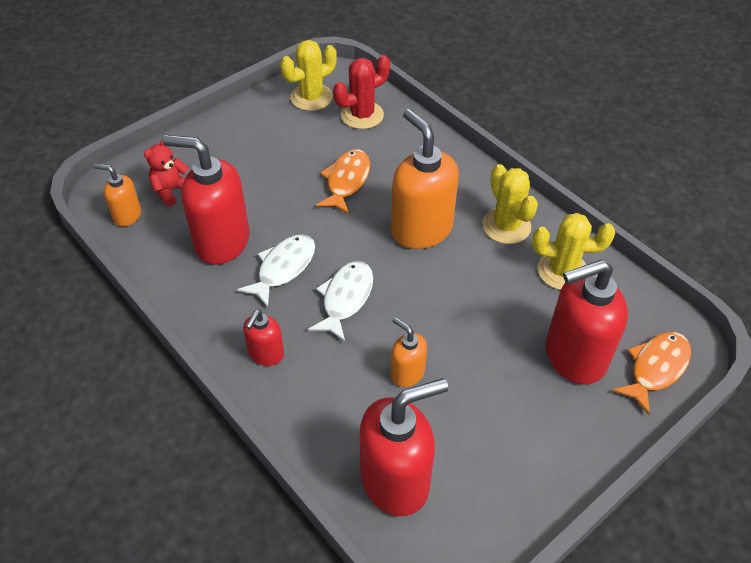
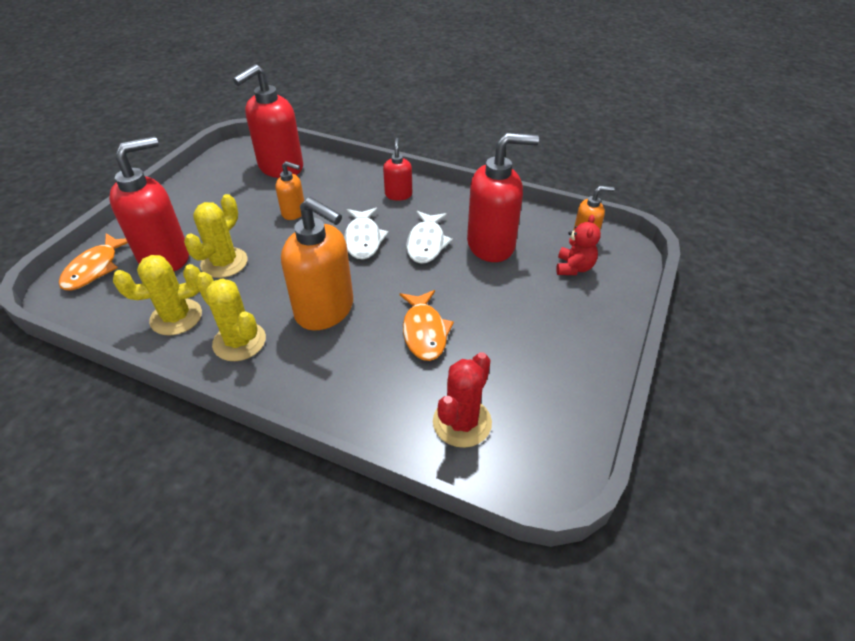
camera: 155 degrees right, 5 degrees down
(311, 97) = (542, 425): yellow cactus -> yellow cactus (224, 263)

